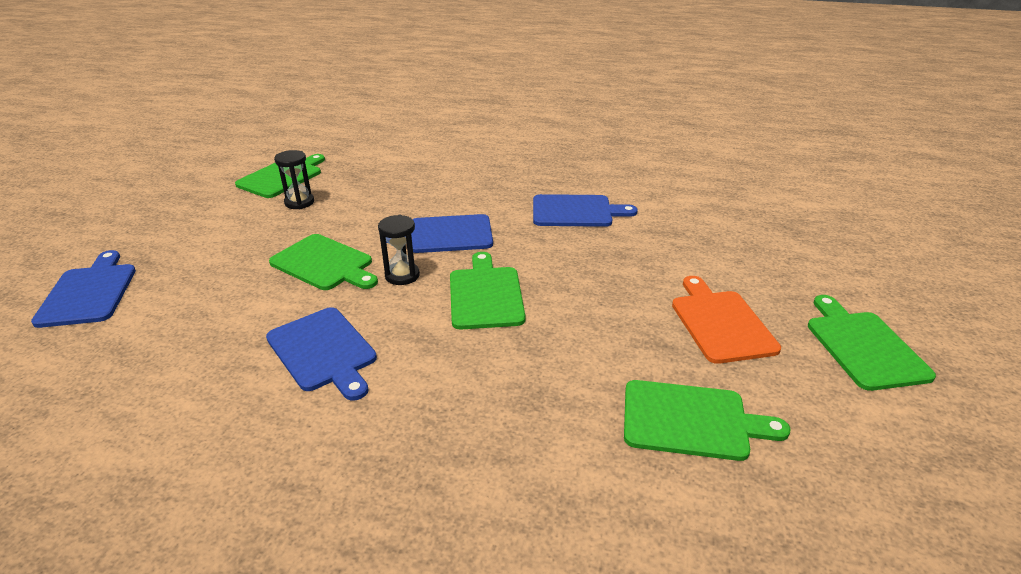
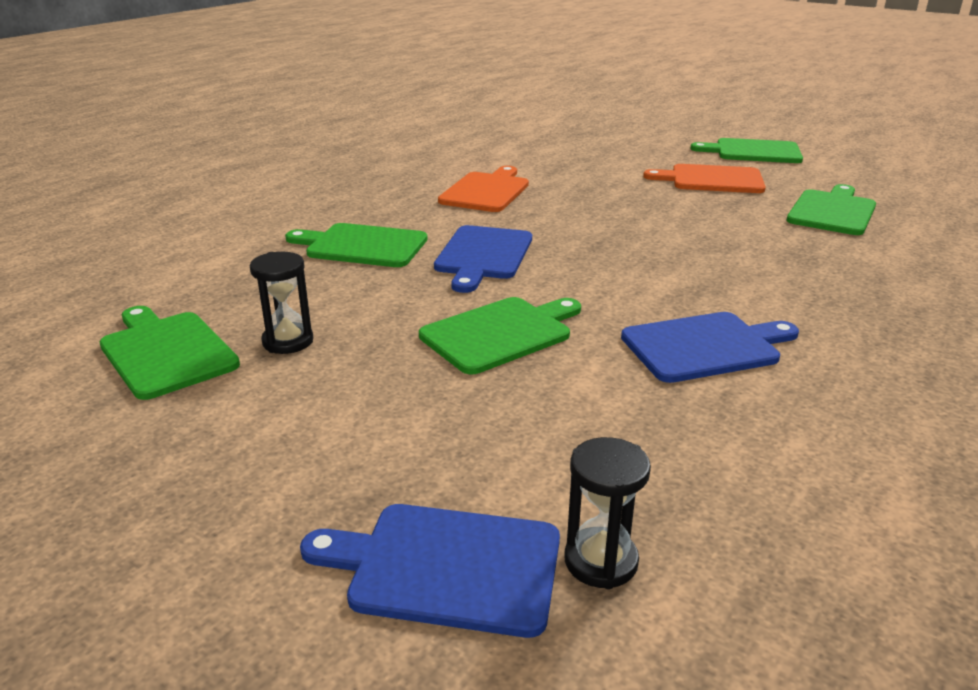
camera: 70 degrees left, 5 degrees down
(402, 275) = (563, 288): black hourglass -> black hourglass (601, 561)
(485, 295) = (627, 252): green cutting board -> green cutting board (362, 246)
(576, 211) = (486, 191): blue cutting board -> orange cutting board

